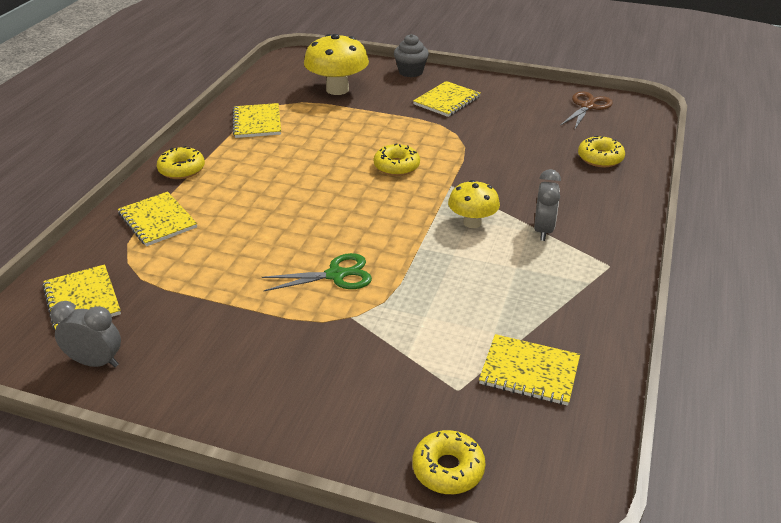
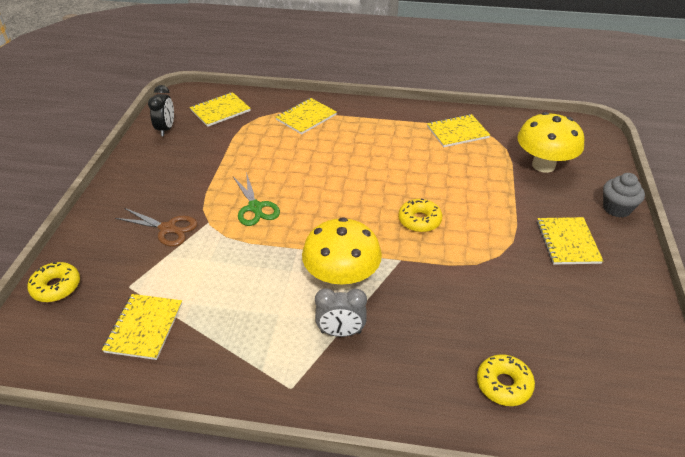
camera: 80 degrees right, 5 degrees up
(96, 362) = (166, 129): grey clock -> black clock
(182, 169) = (372, 113): yellow donut -> none
(447, 100) = (568, 242): yellow notebook -> yellow notebook turned 60 degrees clockwise
(472, 222) = (341, 279): yellow mushroom -> yellow mushroom, size x1.62
(587, 106) = (633, 373): brown scissors -> brown scissors (167, 229)

